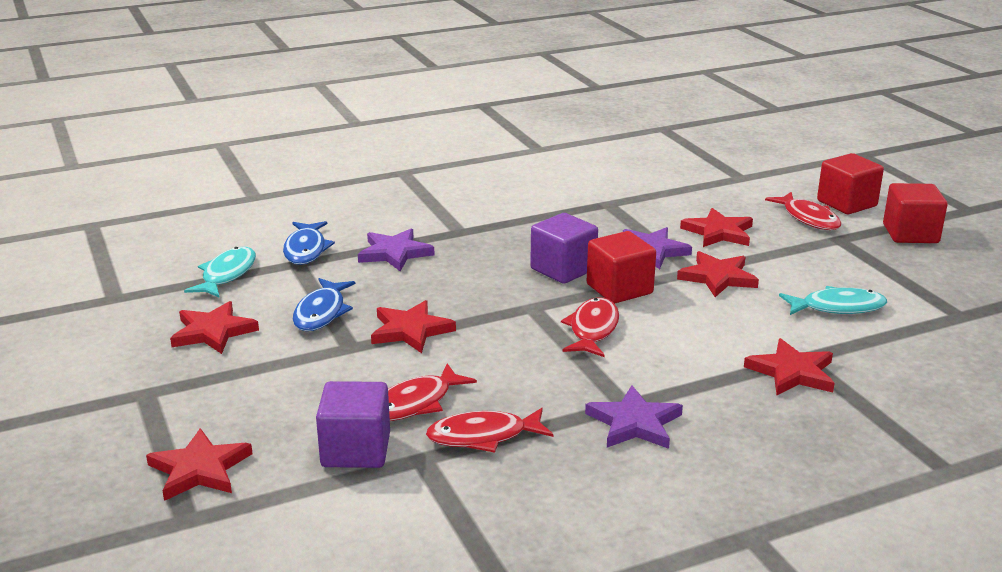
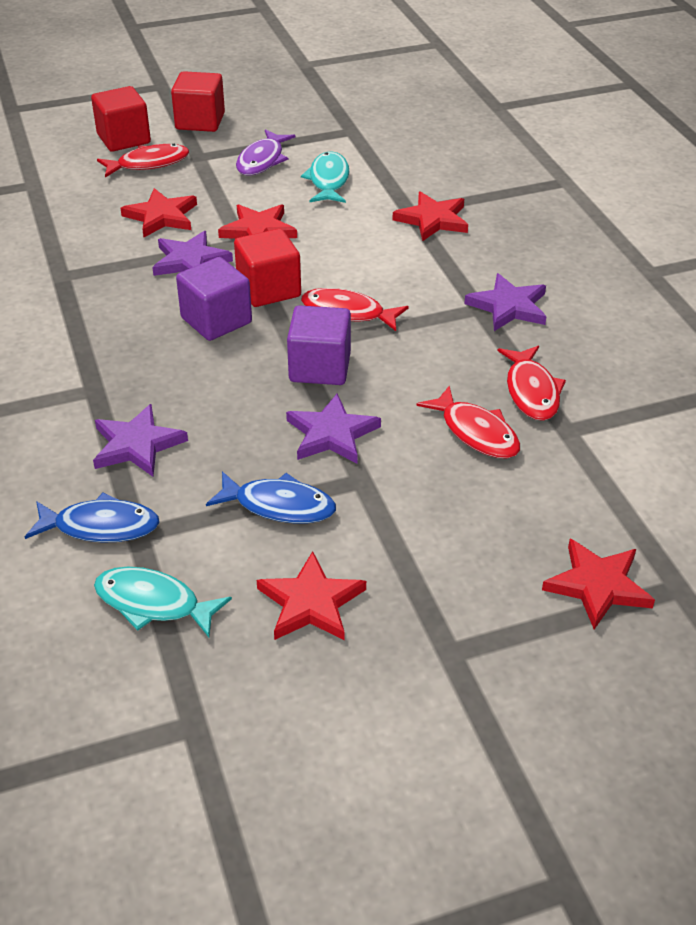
camera: 85 degrees left, 15 degrees up
(356, 450) = (557, 473): purple cube -> purple cube (320, 367)
(410, 330) = (332, 434): red star -> purple star
(854, 270) = (262, 160): none -> purple fish

